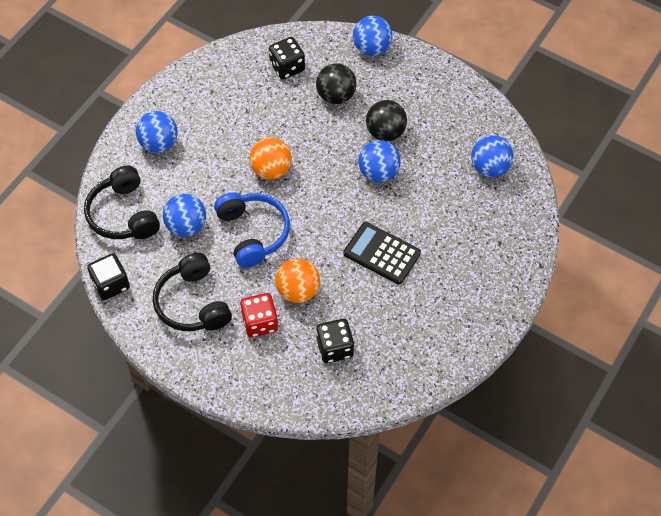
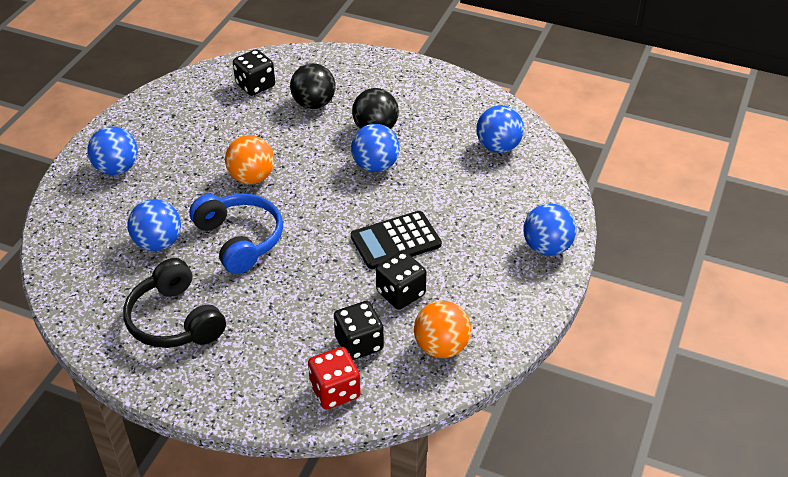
camera: 10 degrees left, 15 degrees down
(111, 284) = (69, 314): black dice -> black dice (400, 293)
(123, 214) = (80, 241): black headphones -> none
(260, 322) = (261, 329): red dice -> red dice (335, 391)
(298, 291) = (303, 290): orange ball -> orange ball (441, 347)
(372, 48) = (345, 60): blue ball -> blue ball (547, 247)
(382, 253) = (395, 240): black calculator -> black calculator turned 45 degrees counterclockwise

